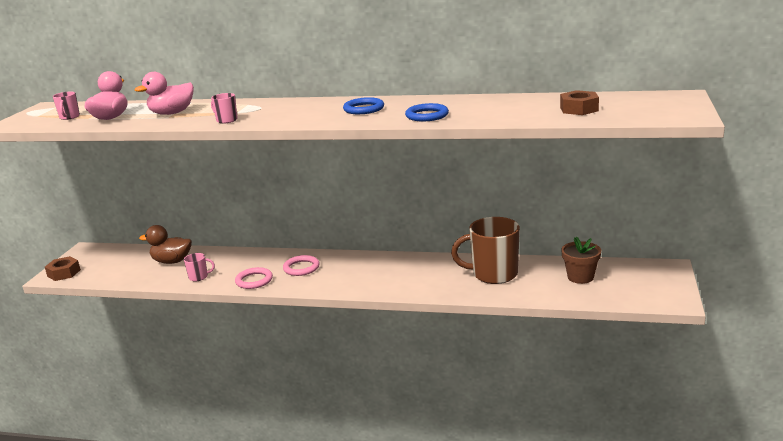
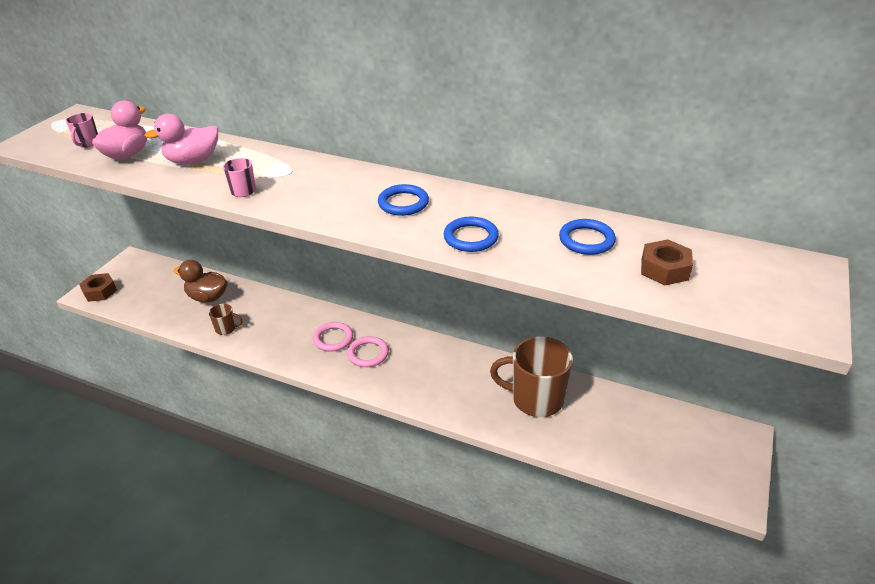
camera: 10 degrees right, 15 degrees up
(199, 277) = (226, 329): pink mug -> brown mug
(254, 280) = (279, 348): pink ring -> pink ring (368, 354)
(515, 105) = (586, 240): none -> blue ring
(580, 277) = (634, 428): brown flower pot -> none

